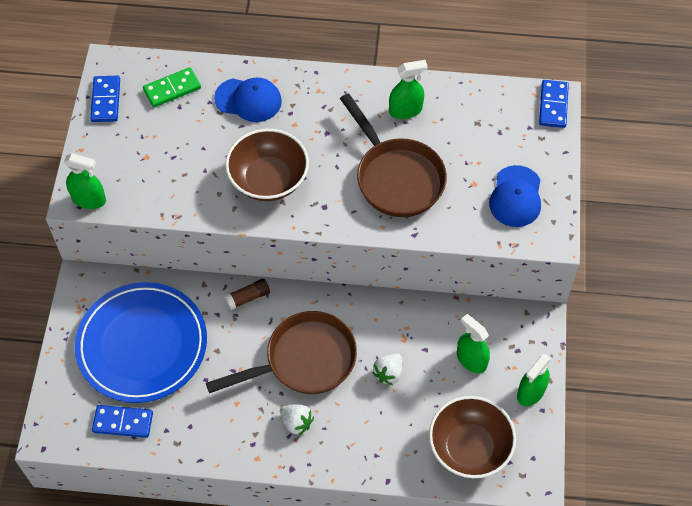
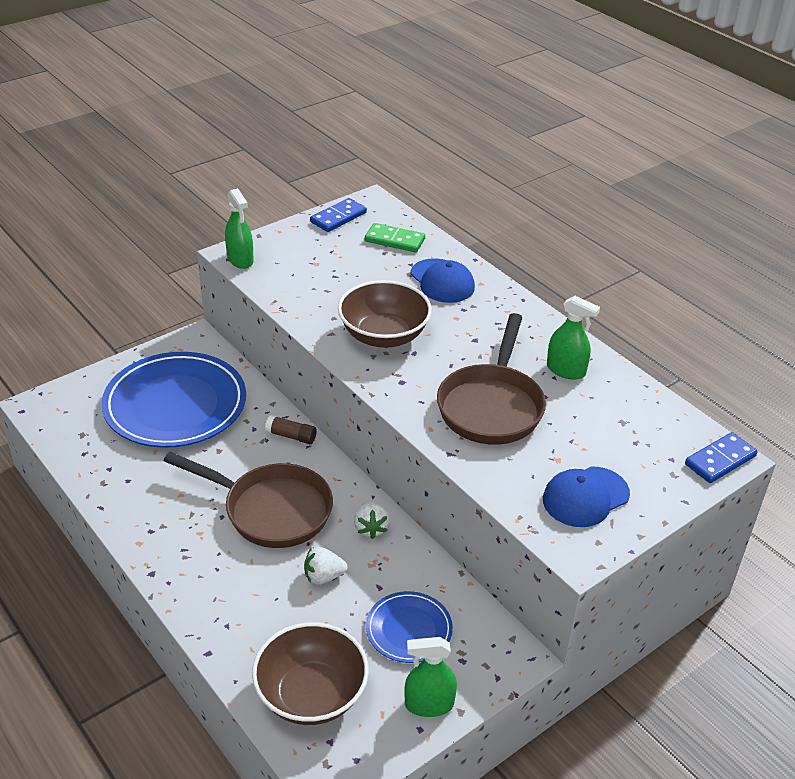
camera: 45 degrees right, 20 degrees down
(123, 422) = (91, 439): blue domino -> none
(296, 422) = (202, 546): white strawberry -> white strawberry (371, 528)
(471, 360) = (409, 630): green spray bottle -> blue plate

